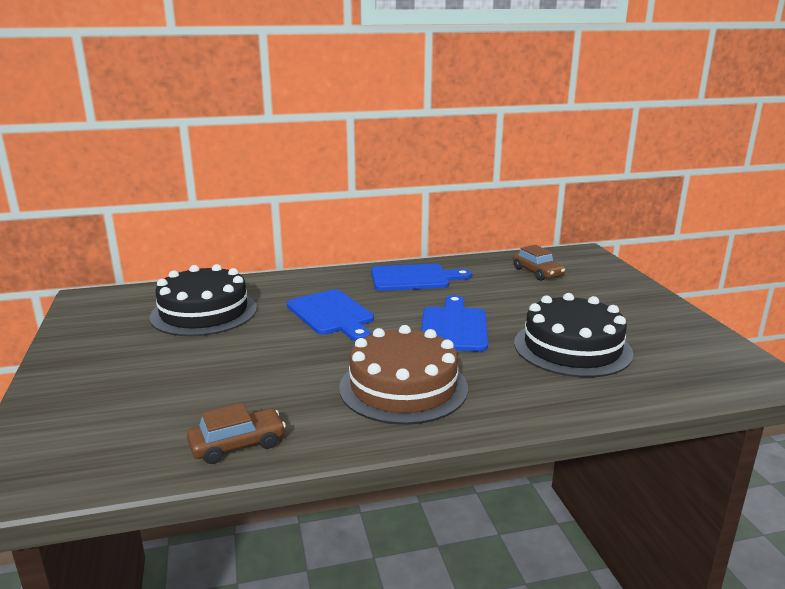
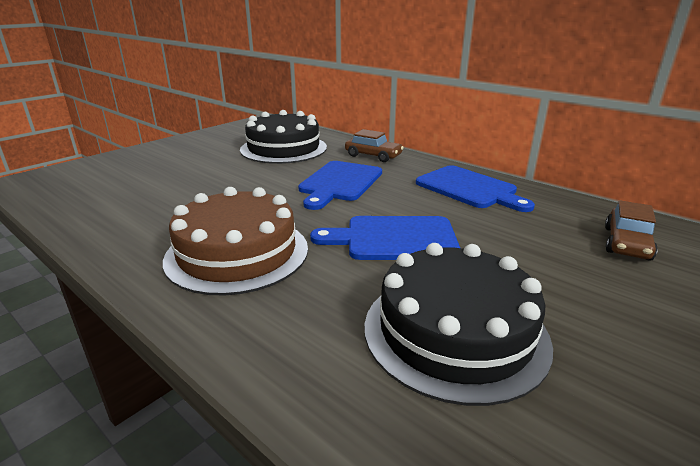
camera: 55 degrees right, 5 degrees up
(237, 445) = (95, 220): brown car -> brown car (373, 156)
(454, 327) = (394, 239): blue cutting board -> blue cutting board turned 150 degrees counterclockwise

